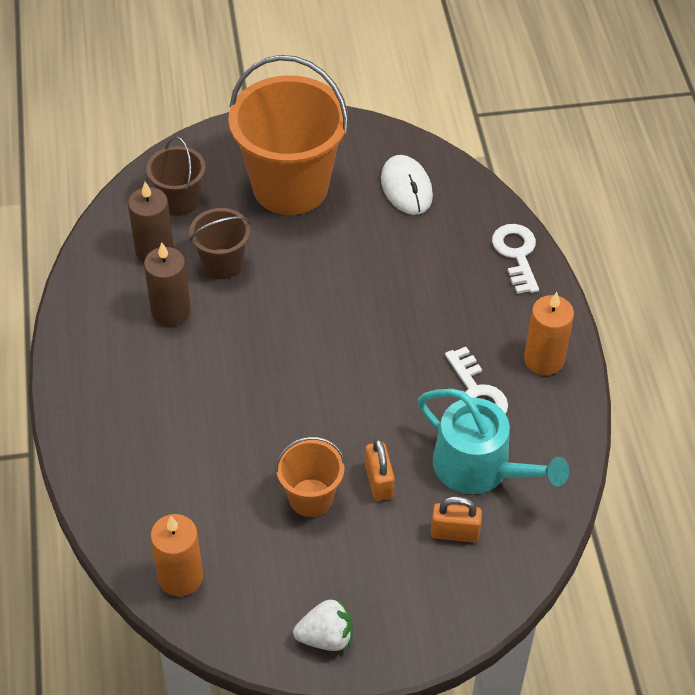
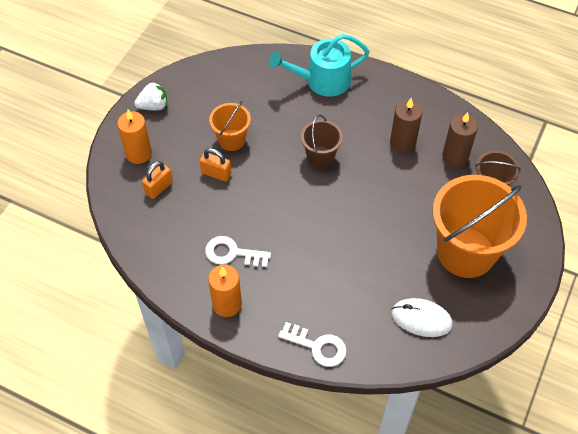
camera: 125 degrees right, 5 degrees up
(180, 577) = (232, 70): orange candle -> orange candle (138, 153)
(222, 264) = (422, 183): brown bucket -> brown bucket (320, 157)
(326, 637) = (153, 106): white strawberry -> white strawberry turned 135 degrees counterclockwise
(479, 468) = (185, 223): turquoise watering can -> turquoise watering can (322, 80)

